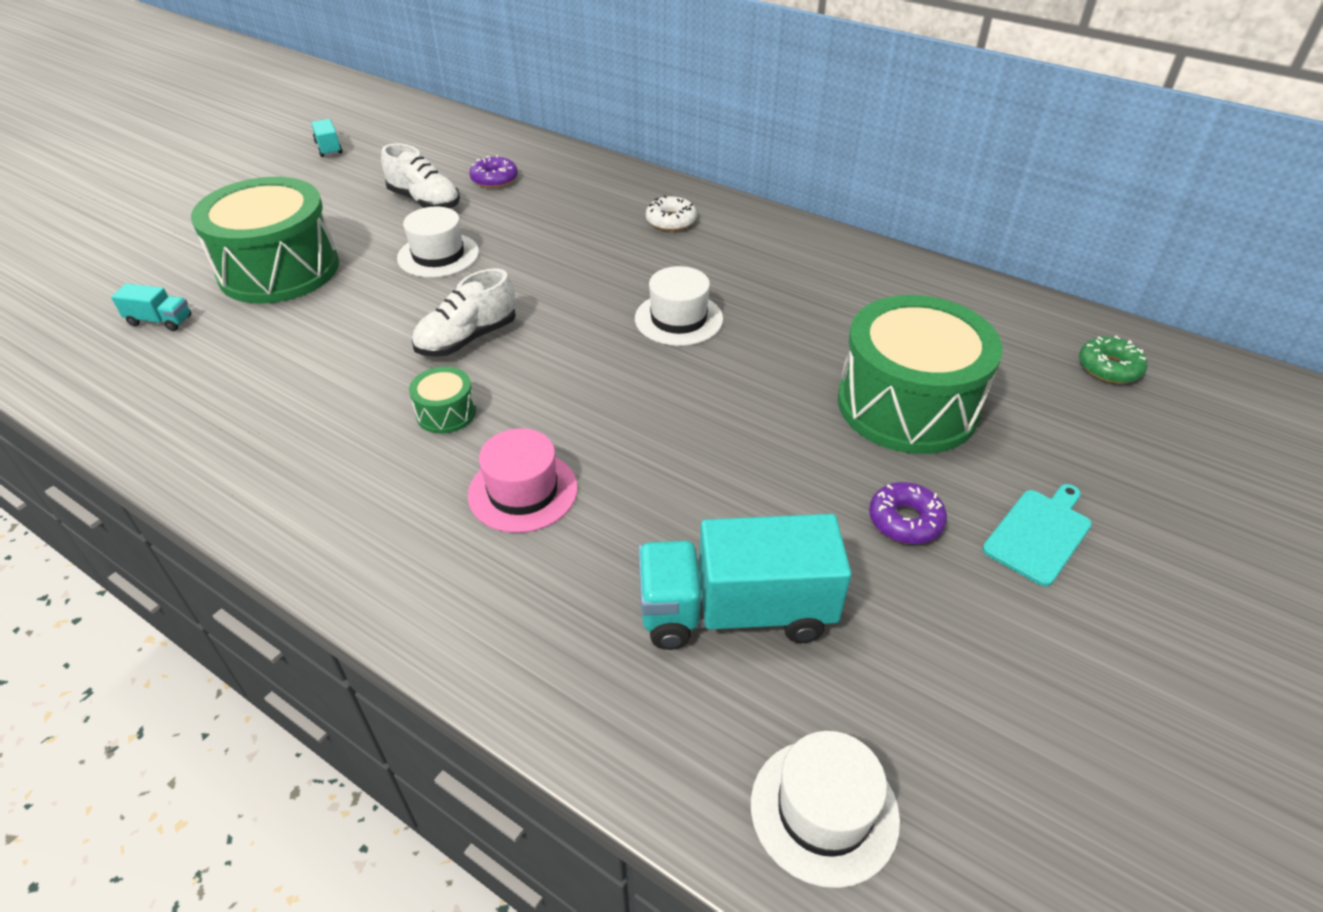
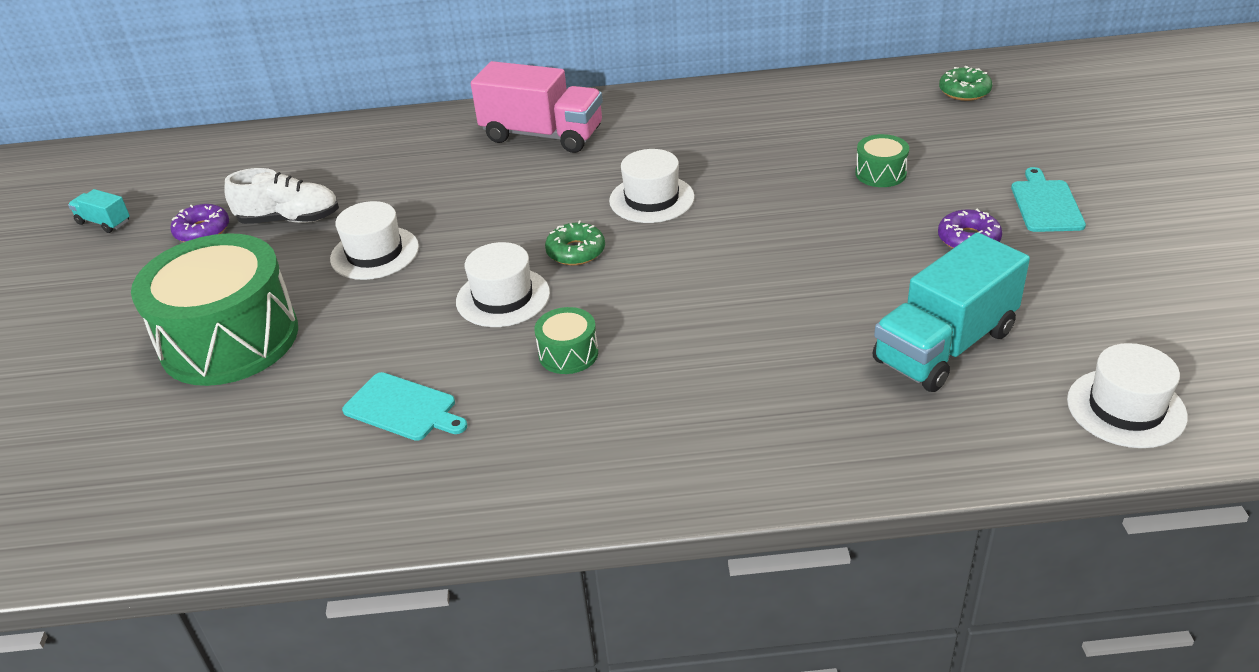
camera: 35 degrees left, 5 degrees down
(160, 321) = (171, 440): turquoise truck -> none
(296, 385) = (403, 408): none -> turquoise cutting board
(467, 339) = (503, 297): white shoe -> white hat
(494, 179) = (331, 173): purple donut -> purple donut (202, 231)
(523, 491) = (707, 366): pink hat -> none
(564, 331) = (576, 251): none -> green donut
(671, 221) = (542, 135): white donut -> pink truck
(907, 405) = (880, 173): green drum -> green drum, size x0.42

